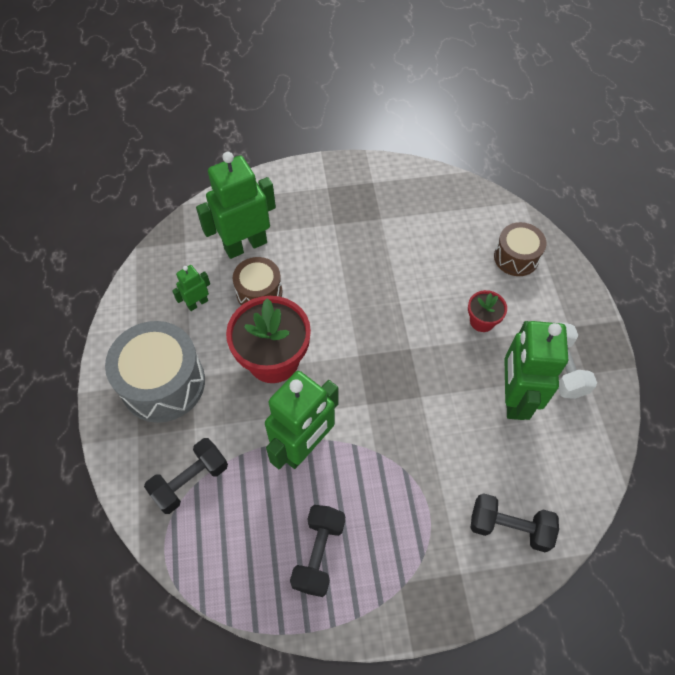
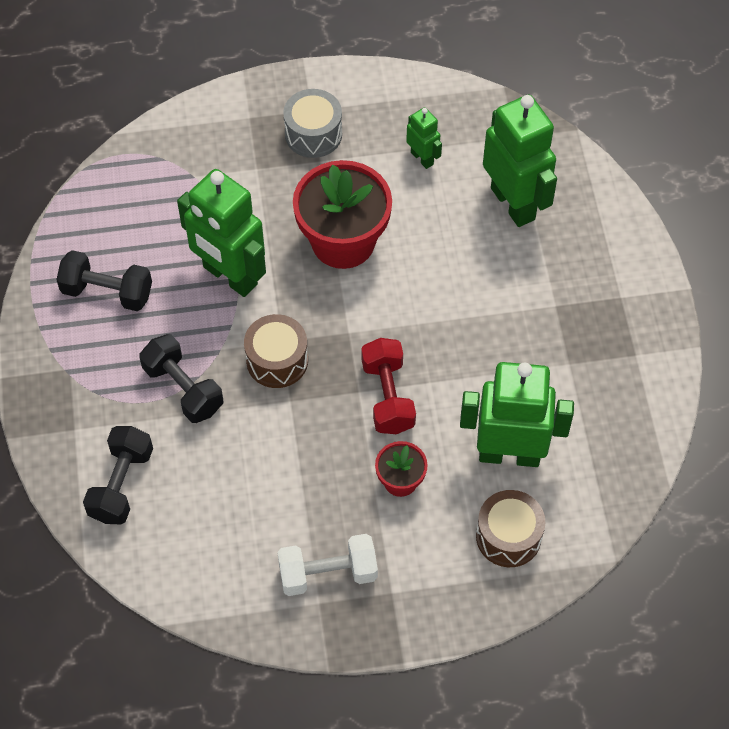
camera: 90 degrees right, 0 degrees up
(163, 383) = (313, 134): grey drum -> grey drum, size x0.59
(190, 481) = (195, 170): black dumbbell -> black dumbbell (183, 388)
(259, 292) = (440, 222): brown drum -> brown drum (277, 360)
(413, 328) = (387, 396): none -> red dumbbell
(514, 398) = (285, 508): green robot -> green robot (509, 454)

